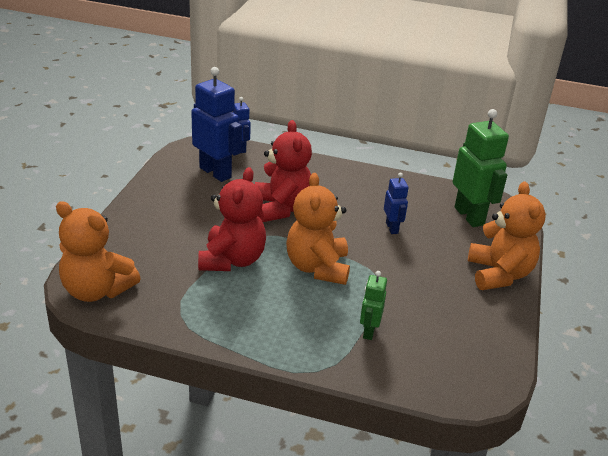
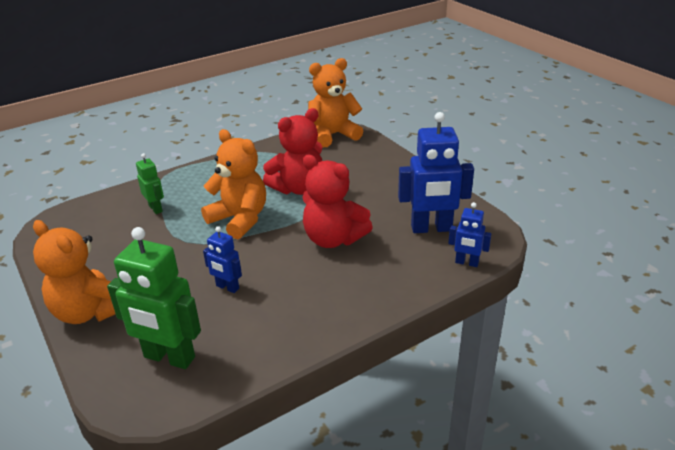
camera: 135 degrees right, 0 degrees up
(232, 260) = (298, 188): red teddy bear -> red teddy bear turned 90 degrees counterclockwise

